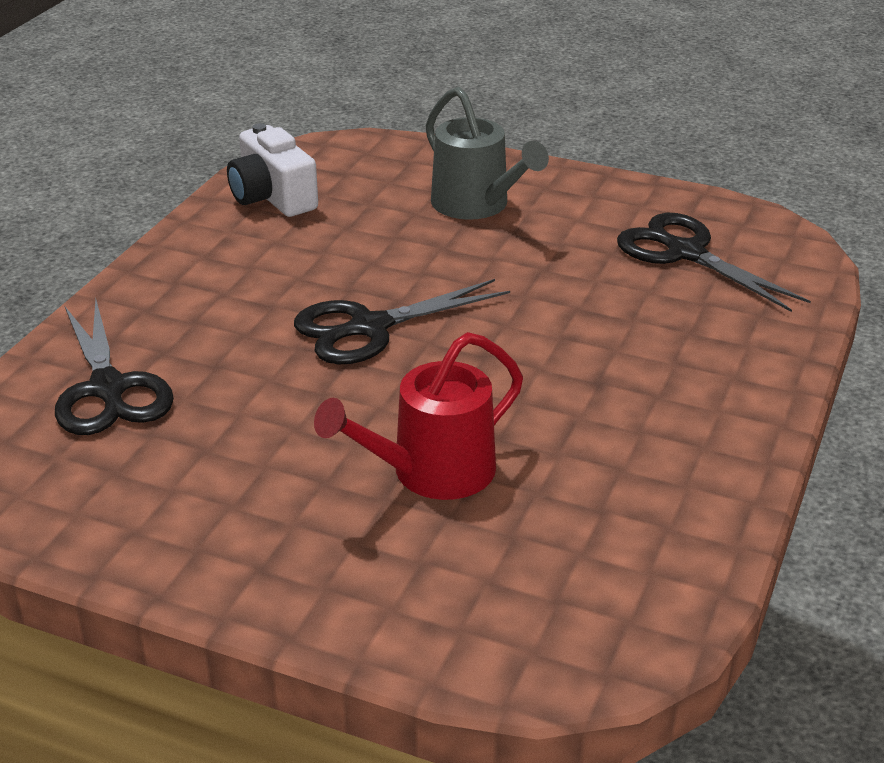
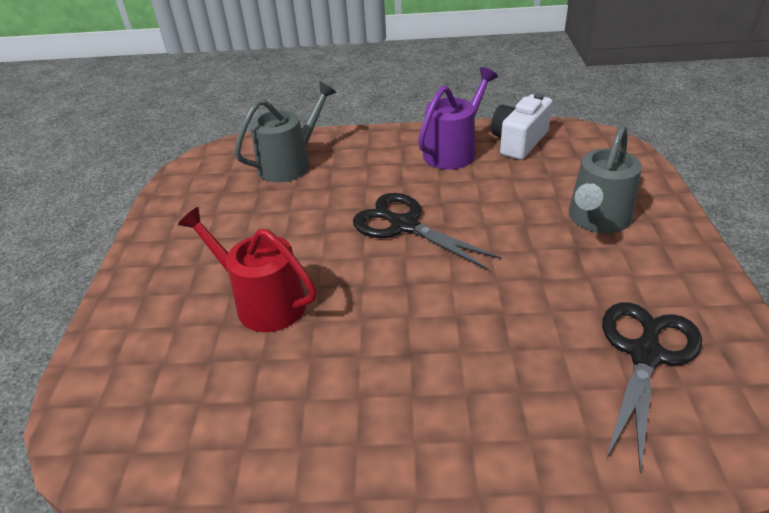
camera: 70 degrees right, 5 degrees up
(108, 389) = (290, 164): black scissors -> grey watering can
(240, 247) = (453, 151): none -> purple watering can

